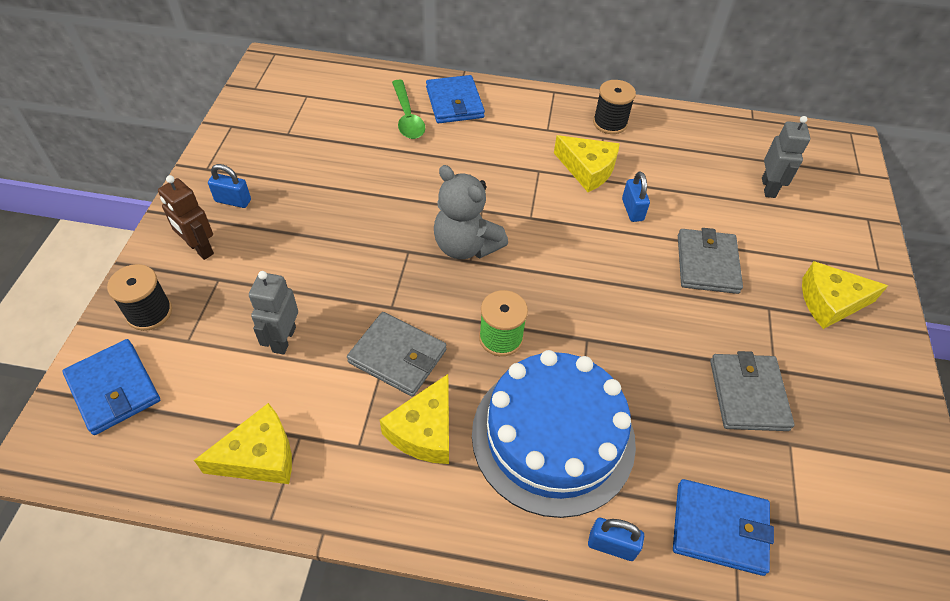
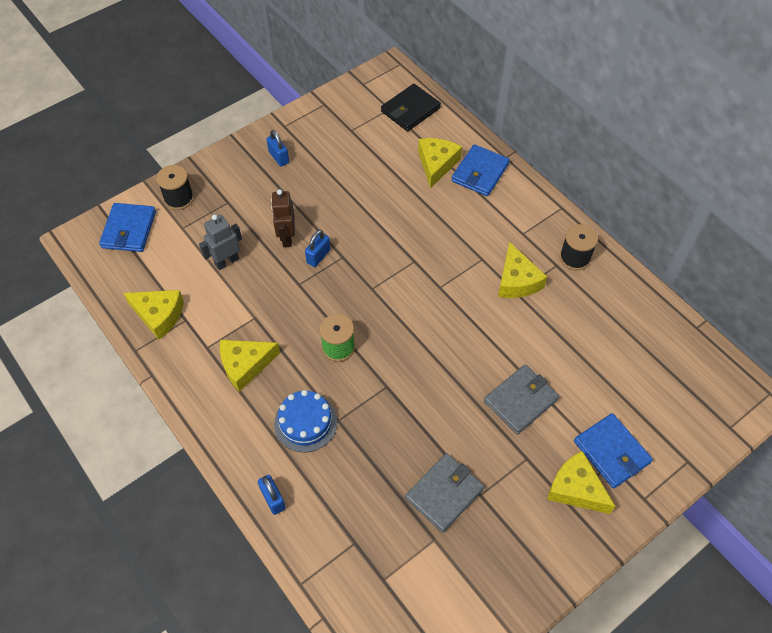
camera: 45 degrees right, 5 degrees up
(199, 249) = (235, 177): brown robot -> brown robot (286, 237)
(329, 86) = (410, 110): none -> black wallet
(397, 356) = (273, 315): grey wallet -> none
(407, 117) = (437, 164): green spoon -> yellow cheese
(466, 246) = (379, 277): grey teddy bear -> none
(553, 437) = (305, 422): blue cake -> blue cake, size x0.54
(632, 210) = (514, 329): blue padlock -> blue padlock (318, 256)
(719, 528) = (337, 542): blue wallet -> blue wallet (611, 452)
(768, 188) = (637, 385): grey robot -> none

